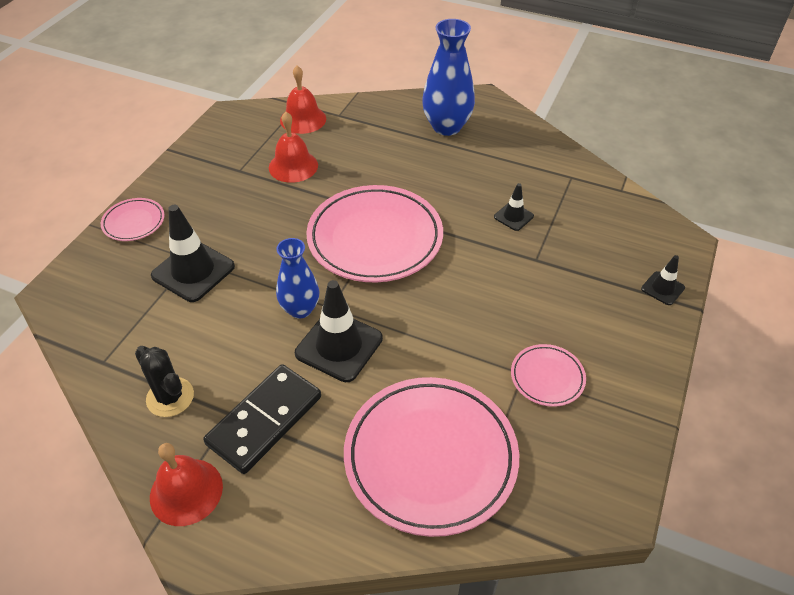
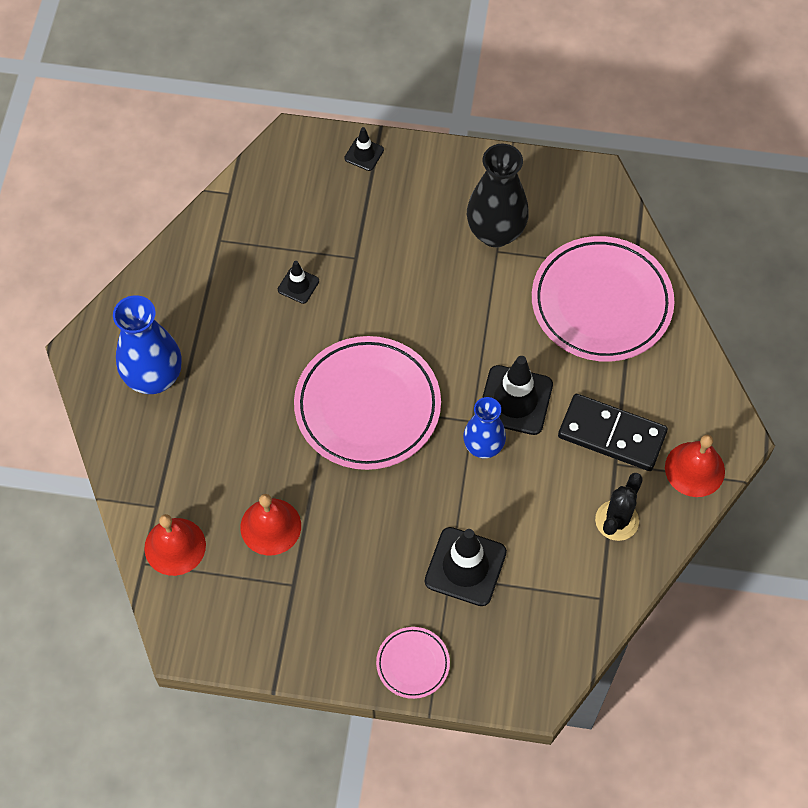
camera: 105 degrees left, 15 degrees up
(547, 377) = (495, 233): pink plate -> black vase

